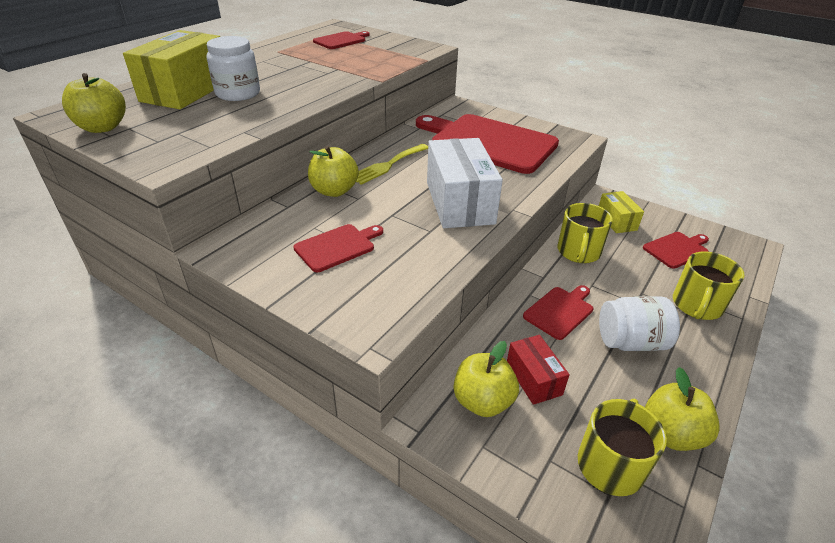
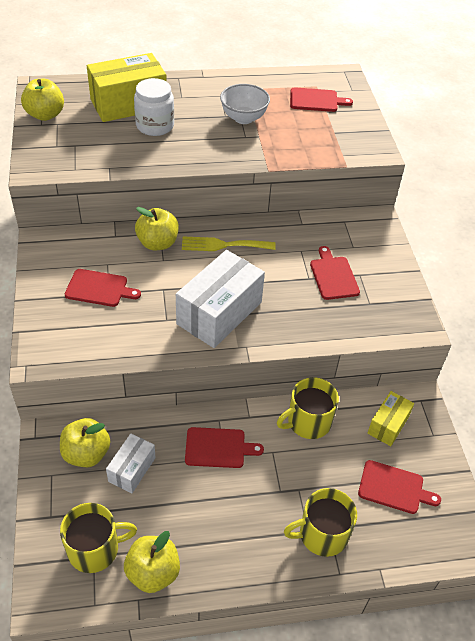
camera: 45 degrees right, 10 degrees up
(306, 65) = (243, 118): none -> white bowl
(489, 142) = (333, 276): red cutting board -> red cutting board, size x0.46
(533, 379) = (132, 469): red box -> white box
(630, 342) = (227, 508): white jar -> none

